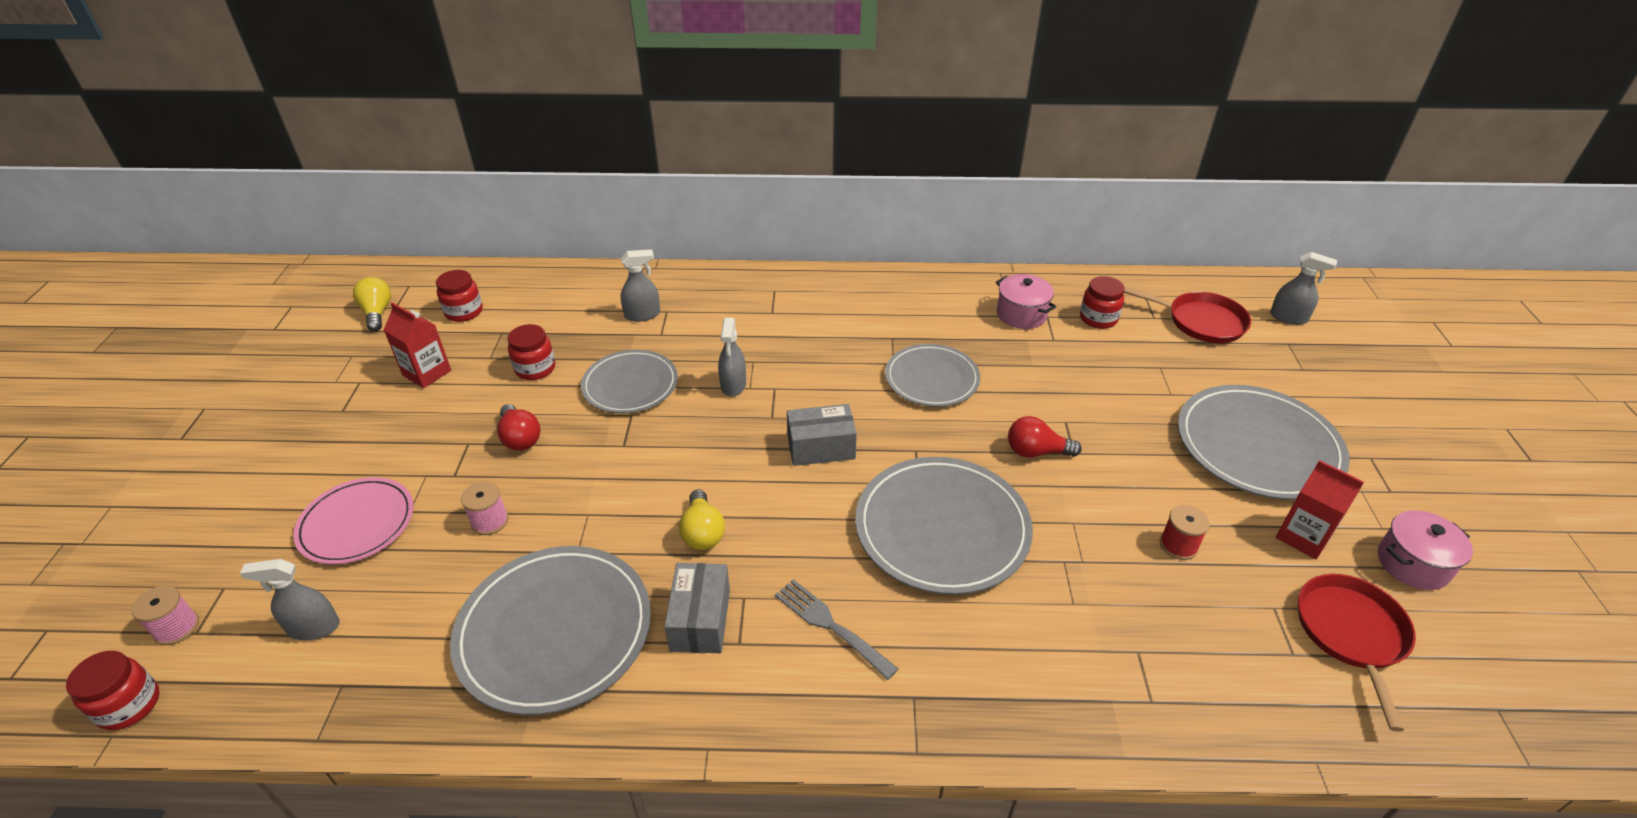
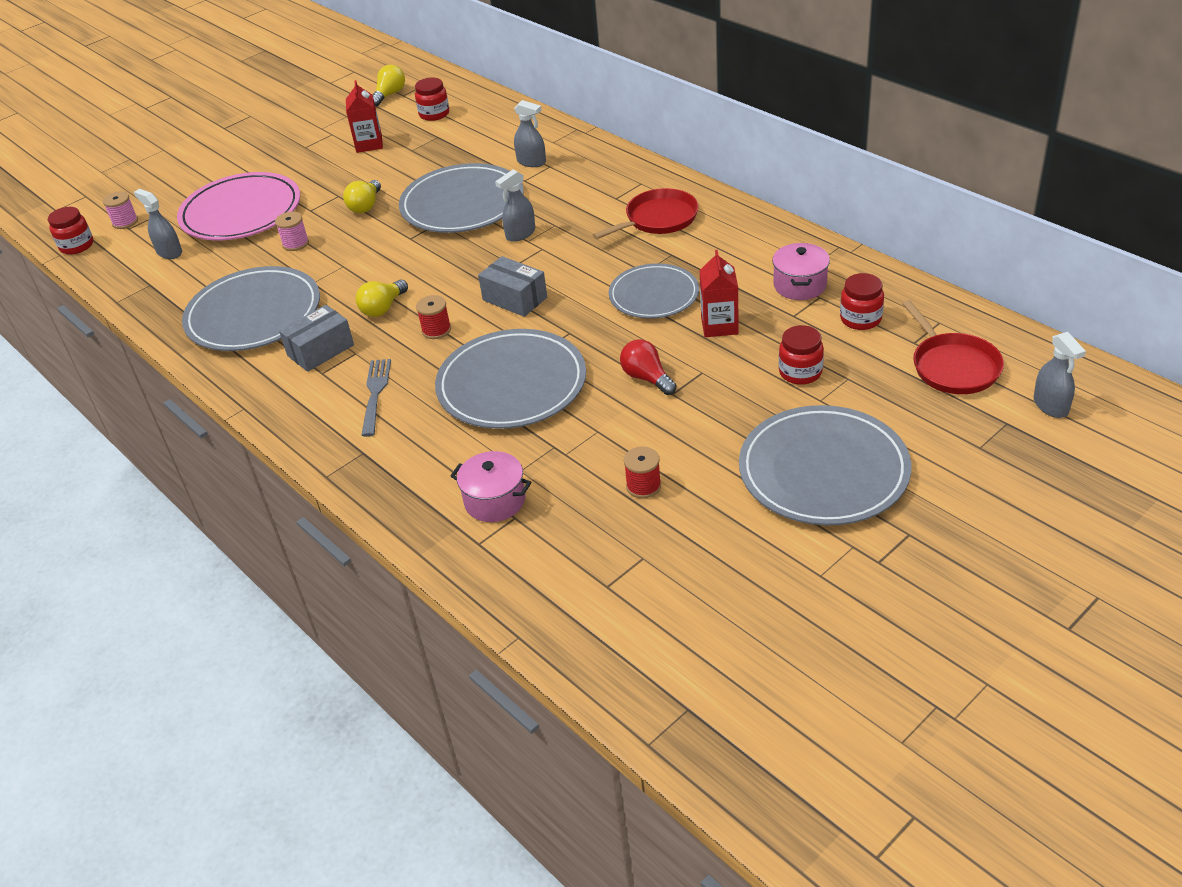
camera: 50 degrees right, 0 degrees up
(357, 524) = (241, 212): pink plate -> pink plate, size x1.56
(520, 438) = (365, 206): red light bulb -> yellow light bulb
(535, 368) = (425, 168): red jar -> red jar (800, 372)
(630, 385) = (462, 204): grey plate -> grey plate, size x1.56
(792, 521) = (436, 330): none -> red spool
(1303, 537) = (744, 539): red carton -> red carton (719, 325)
(1351, 633) = (667, 605): red pan -> red pan (658, 219)
(1413, 563) = (798, 607): pink pot -> pink pot (495, 501)

